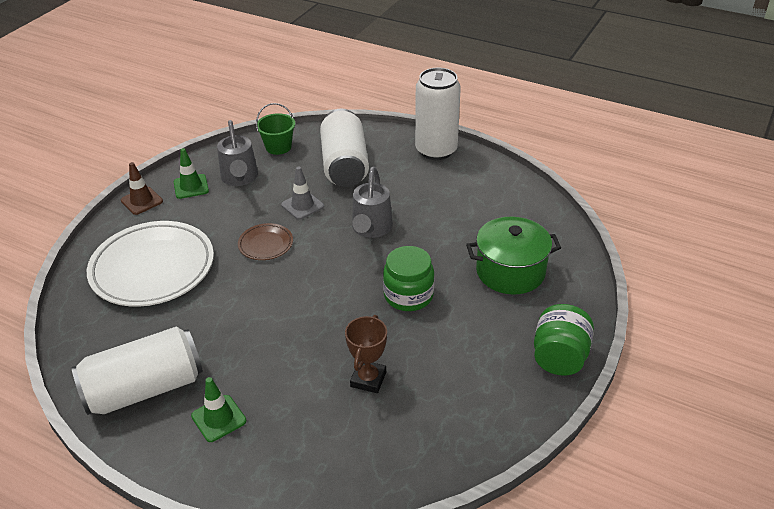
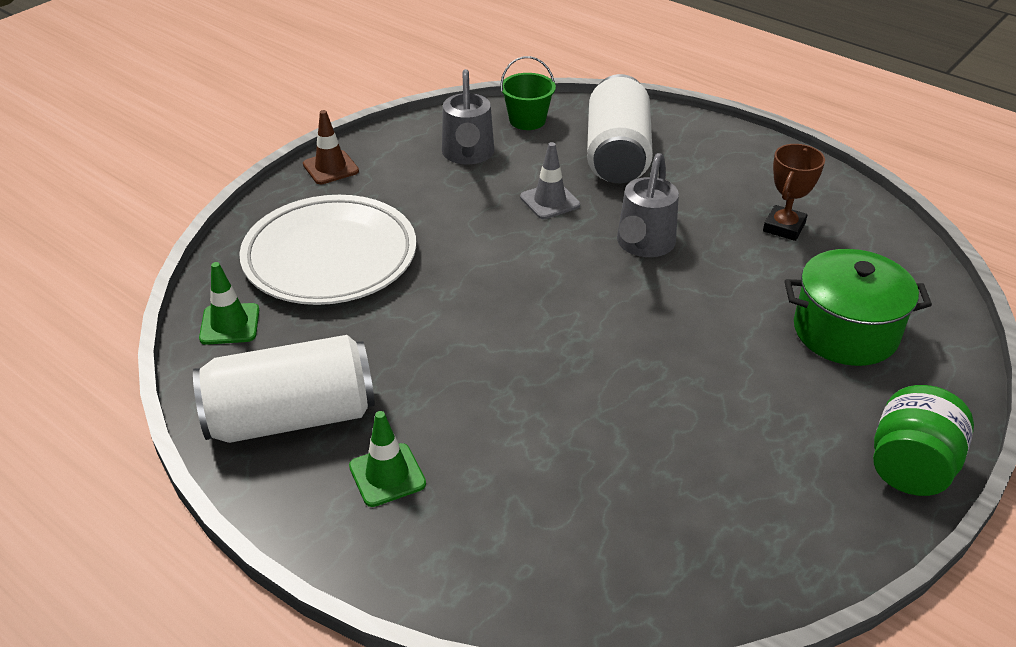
camera: 10 degrees right, 0 degrees up
(191, 186) = (400, 157): green traffic cone -> green traffic cone (230, 324)
(266, 244) = (490, 246): brown plate -> none
(368, 379) = (612, 454): brown trophy -> brown trophy (784, 227)
(408, 295) = (687, 344): green jar -> none
(436, 150) = (751, 150): white can -> none

